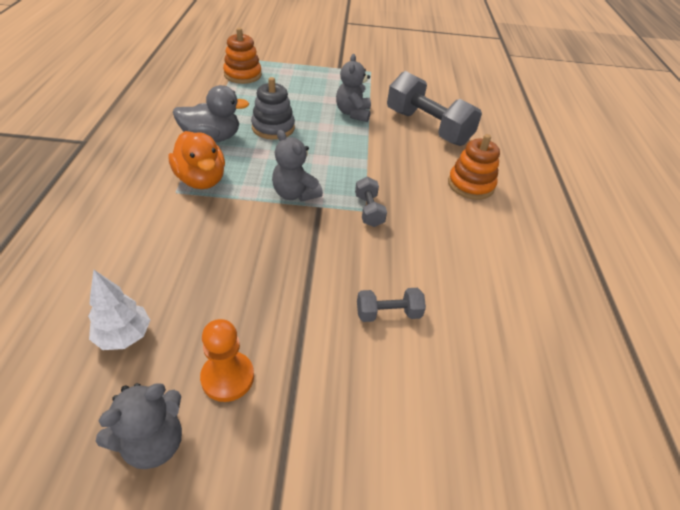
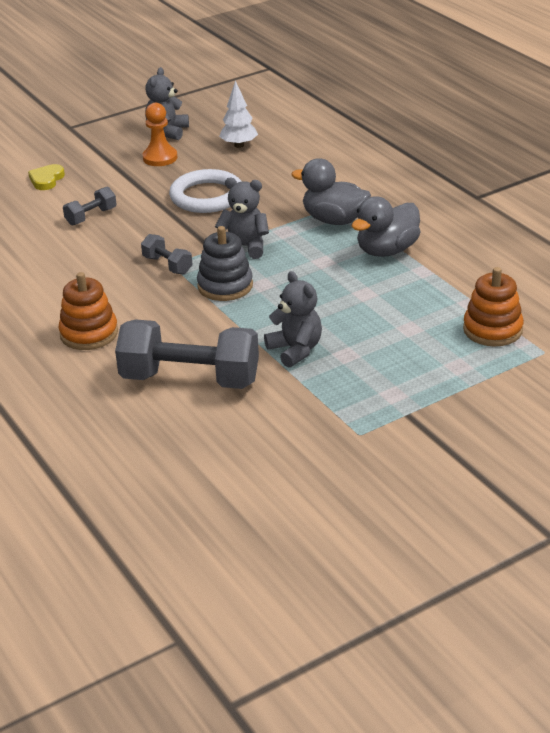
camera: 150 degrees right, 10 degrees down
(201, 180) = (334, 220): orange duck -> grey duck
(256, 270) = (207, 196): none -> white ring
(273, 128) = (351, 288): grey stacking toy -> grey stacking toy (225, 286)
(395, 431) = (46, 179): none -> yellow heart

